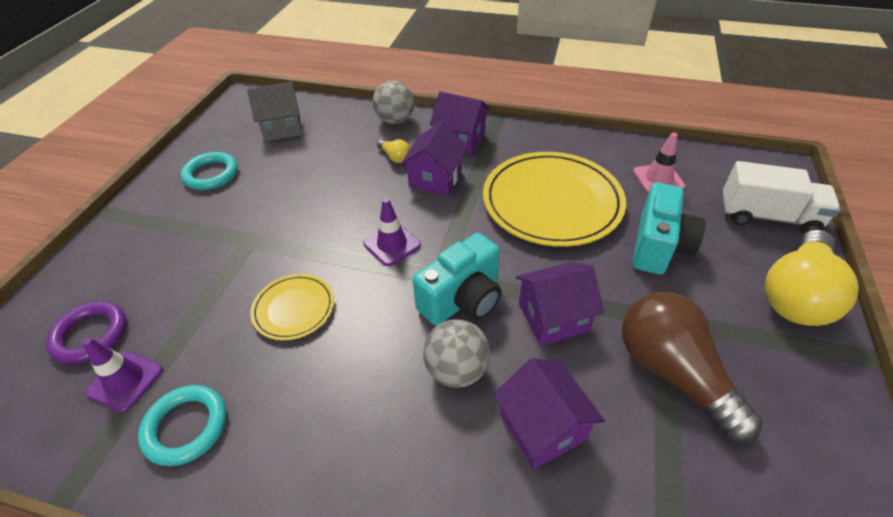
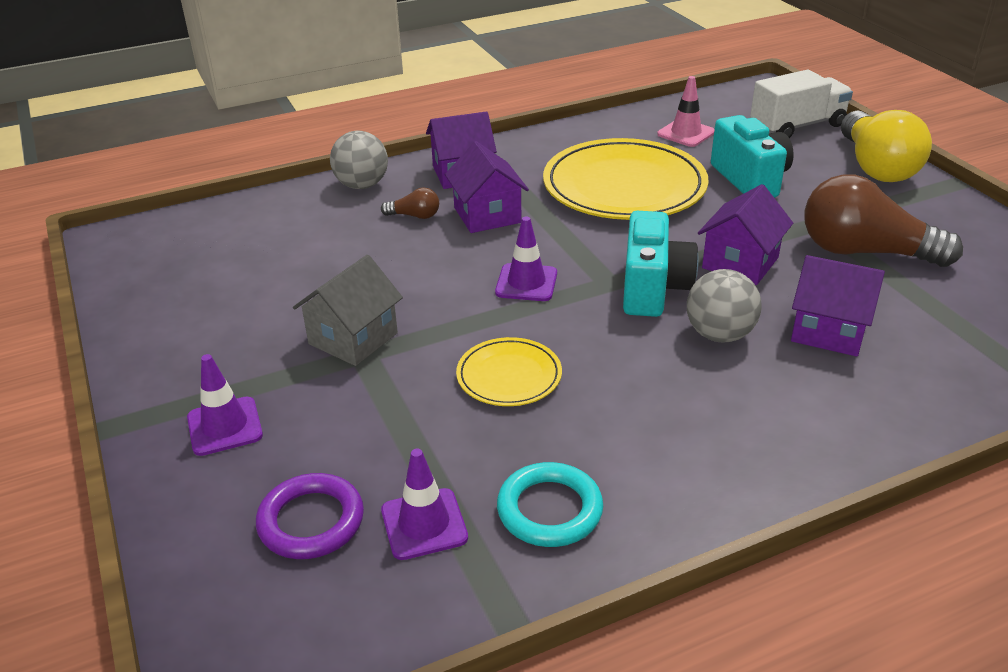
camera: 40 degrees left, 10 degrees down
(138, 245) = (225, 426): none -> purple traffic cone
(211, 174) = (205, 325): turquoise ring -> none
(282, 128) = (226, 246): grey house -> grey house (353, 338)
(395, 157) = (414, 216): yellow light bulb -> brown light bulb

